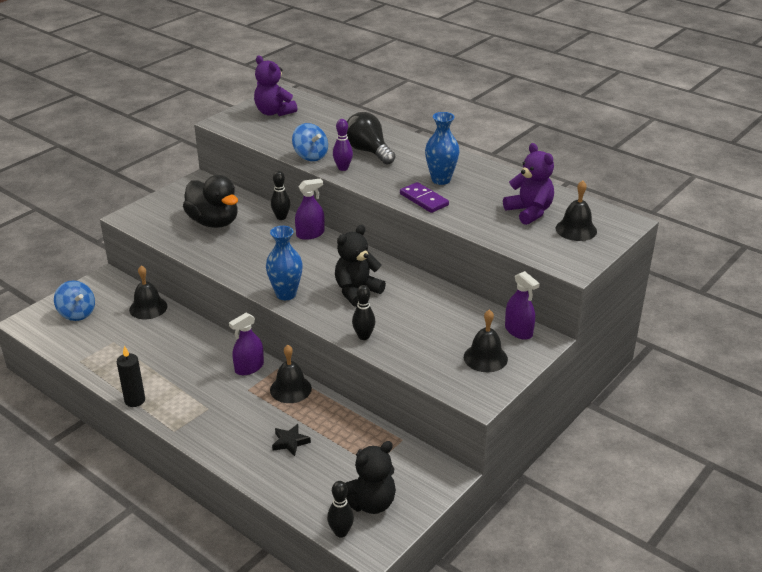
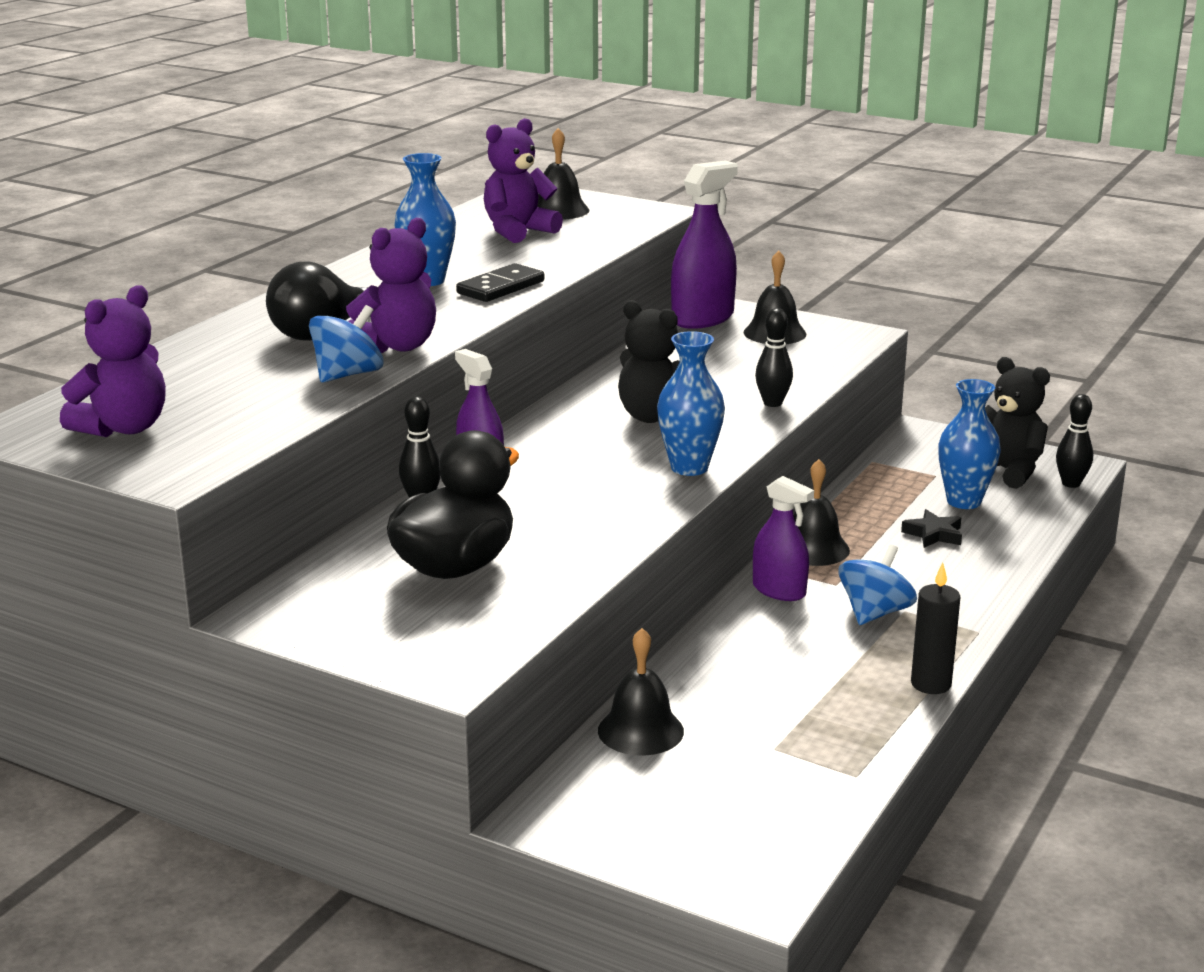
camera: 100 degrees left, 10 degrees down
(77, 313) = (696, 822): blue spinning top -> blue spinning top (874, 613)
(330, 468) = (964, 501): none -> blue vase
(343, 168) = (397, 346): purple bowling pin -> purple teddy bear
(424, 200) = (500, 287): purple domino -> black domino
(518, 331) = (702, 318): purple spray bottle -> purple spray bottle, size x1.57

